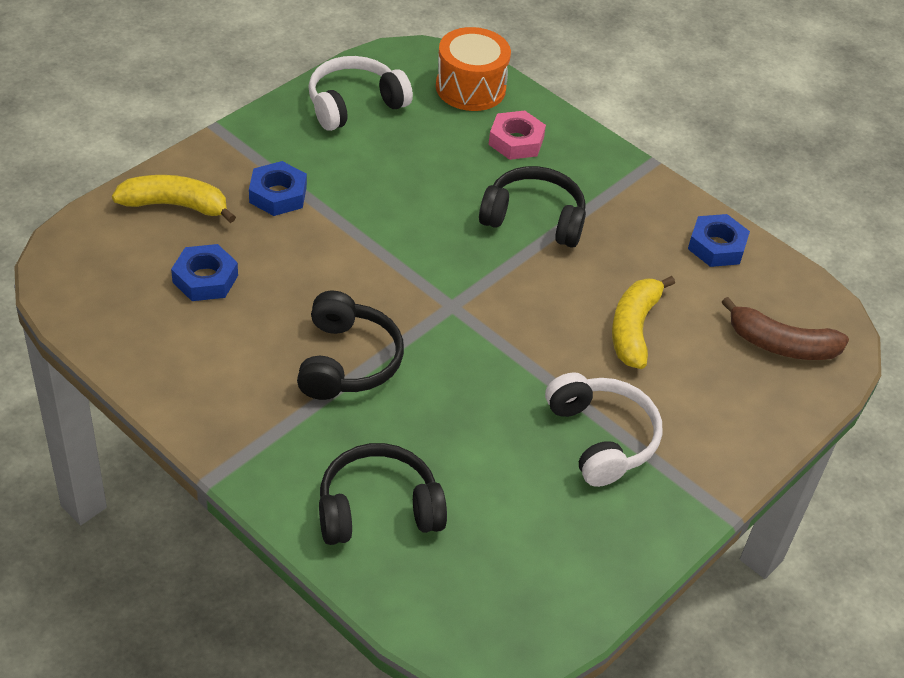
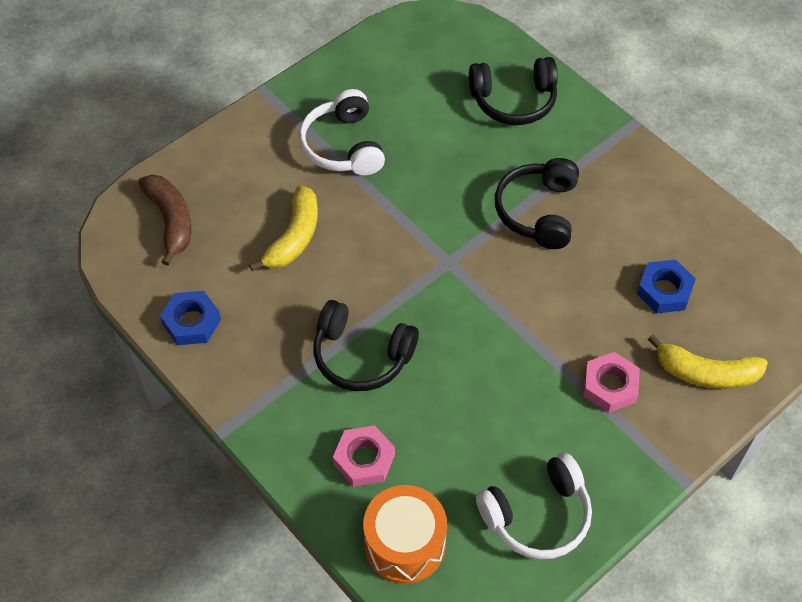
camera: 170 degrees left, 10 degrees up
(278, 194) = (610, 386): blue nut -> pink nut
(781, 344) = (170, 220): brown banana -> brown banana turned 45 degrees clockwise

